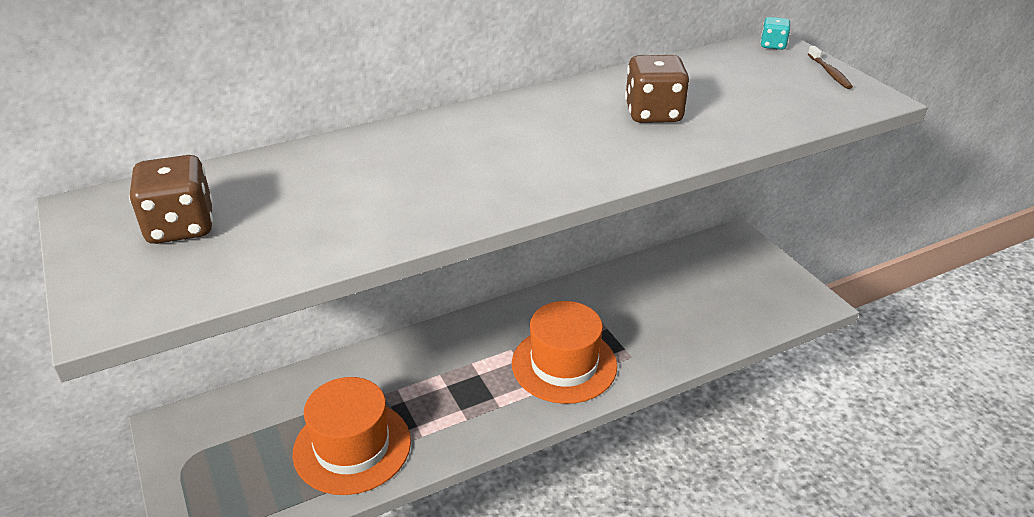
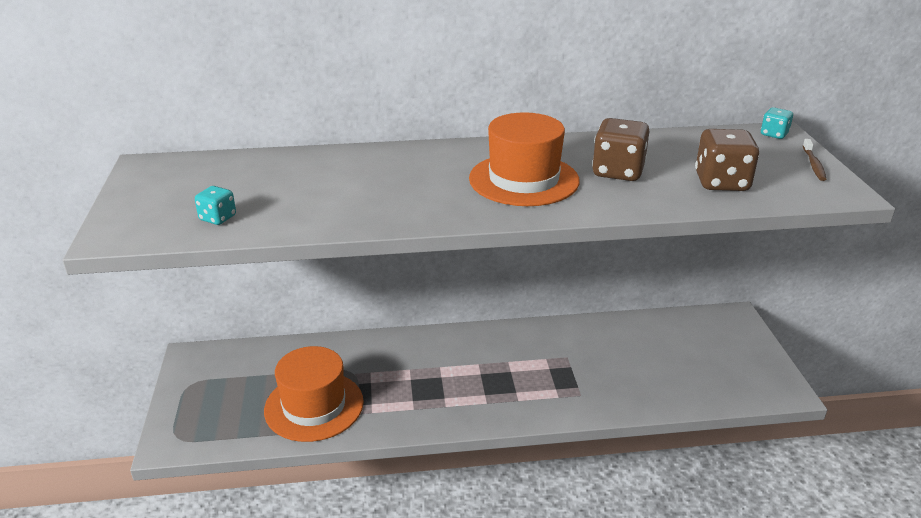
camera: 20 degrees right, 5 degrees down
(181, 227) = (198, 189): brown dice -> brown dice (721, 182)
(234, 261) = (218, 218): none -> turquoise dice
(564, 364) = (517, 386): orange hat -> orange hat (524, 180)

